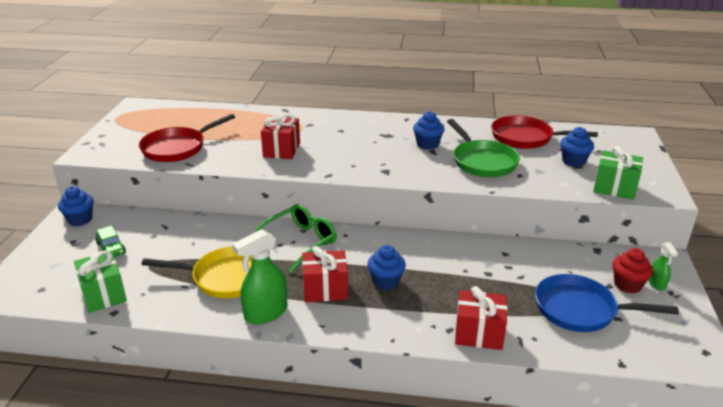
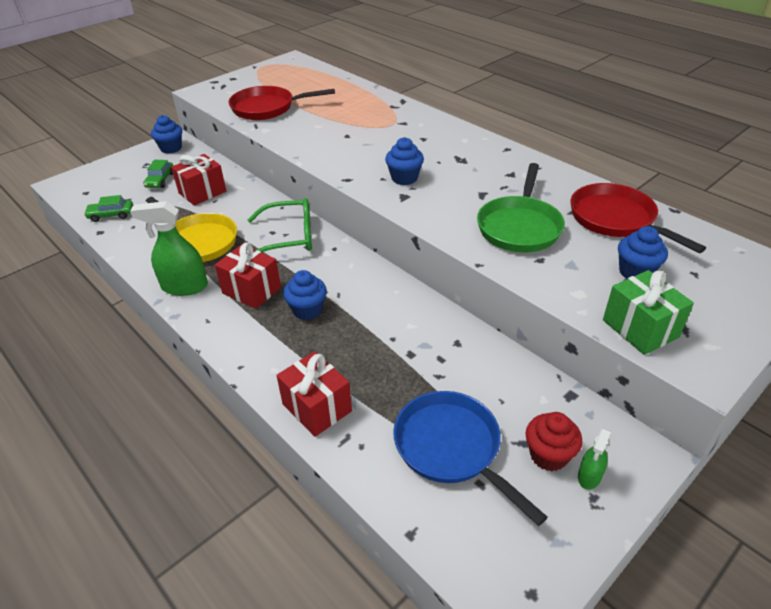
camera: 40 degrees right, 10 degrees up
(104, 294) = (111, 215): green gift -> green car
(281, 150) = (343, 139): red gift -> red gift (202, 192)
(427, 144) = (487, 185): blue cupcake -> blue cupcake (404, 178)

